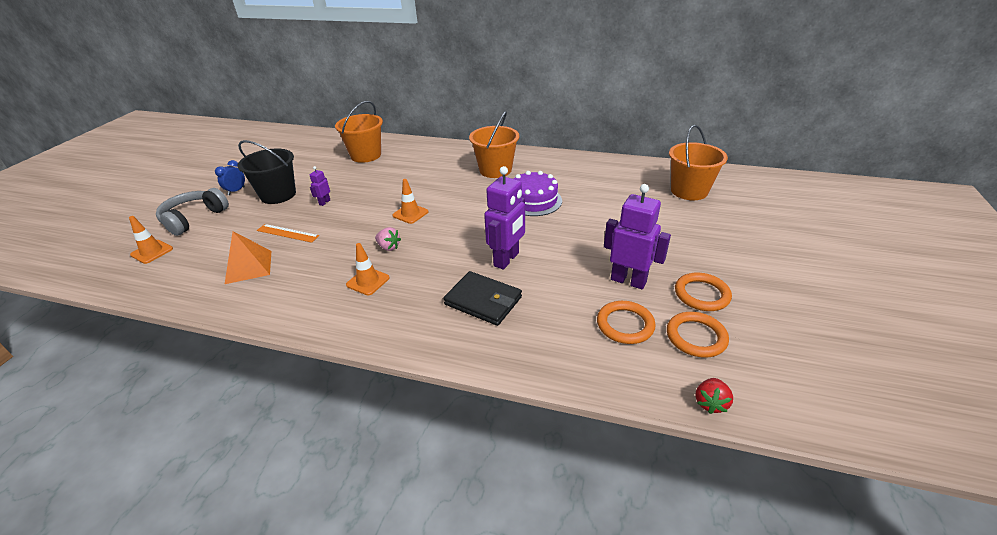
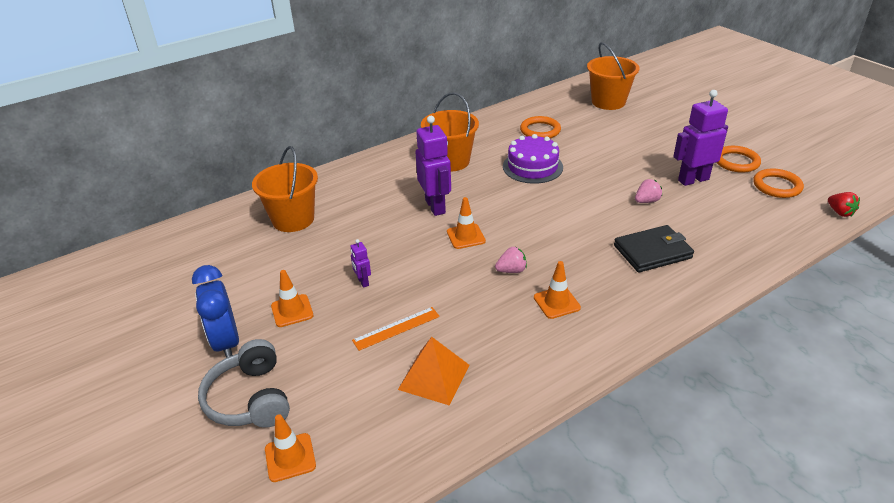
camera: 50 degrees left, 0 degrees up
(236, 191) = (226, 343): blue clock -> blue clock, size x1.77
(278, 195) = (292, 311): black bucket -> orange traffic cone
(507, 259) = (607, 217): purple robot -> purple robot (435, 206)
(557, 269) = (646, 201): none -> pink strawberry
(625, 325) = (741, 205): orange ring -> orange ring (540, 130)

